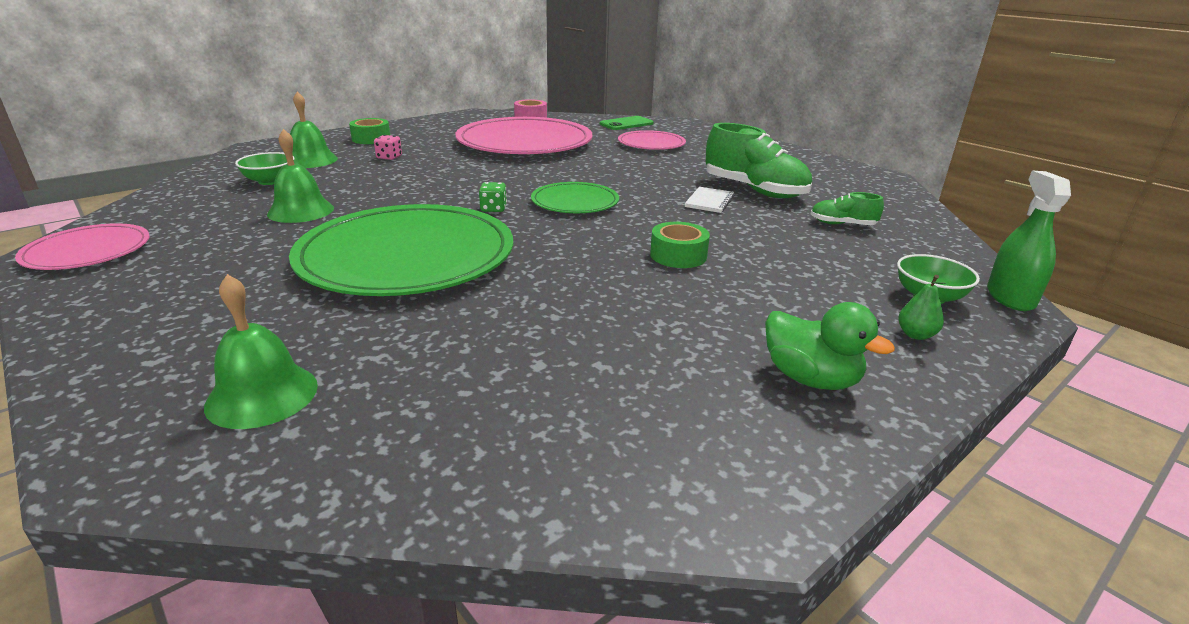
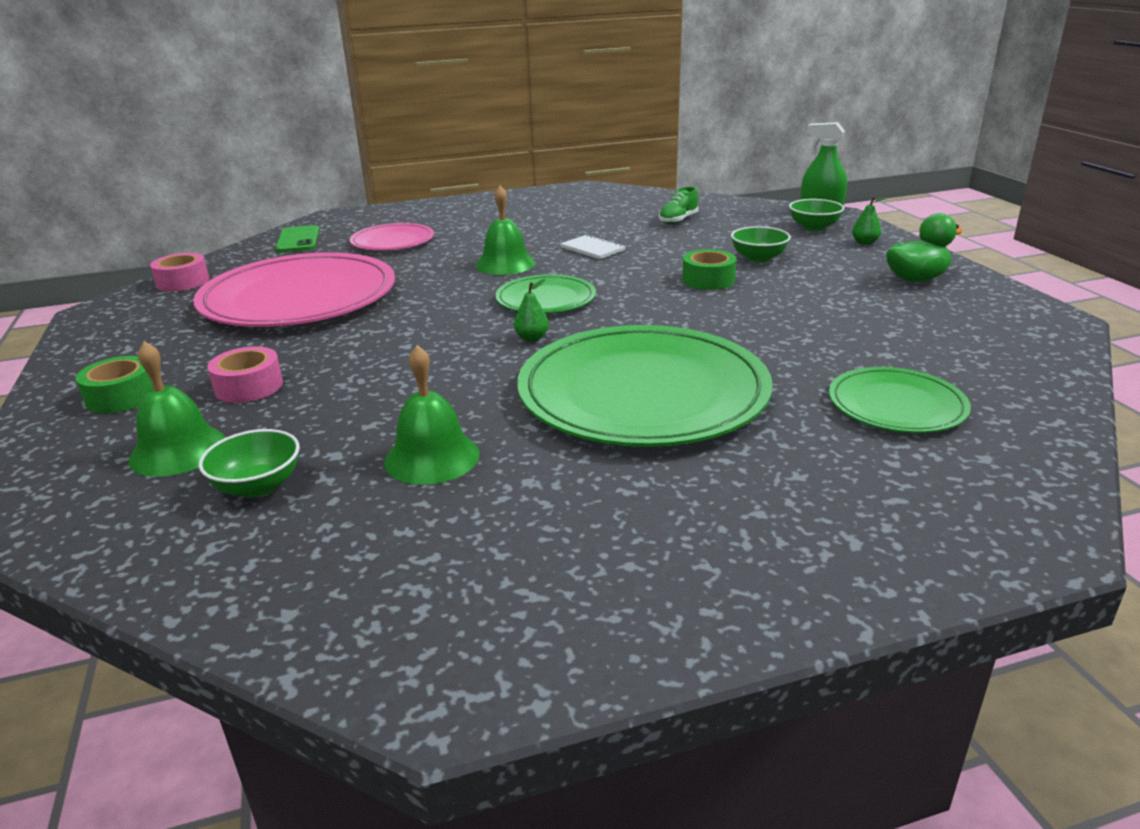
camera: 65 degrees left, 0 degrees up
(87, 251) = (467, 649): pink plate -> none
(262, 395) = (927, 472): green bell -> green bell (505, 264)
(389, 157) = (249, 386): pink dice -> pink tape
(407, 374) = (896, 405): none -> green plate
(493, 209) = (532, 338): green dice -> green pear
(754, 190) = (579, 229): green shoe -> none
(770, 273) = (758, 258): none -> green bowl

